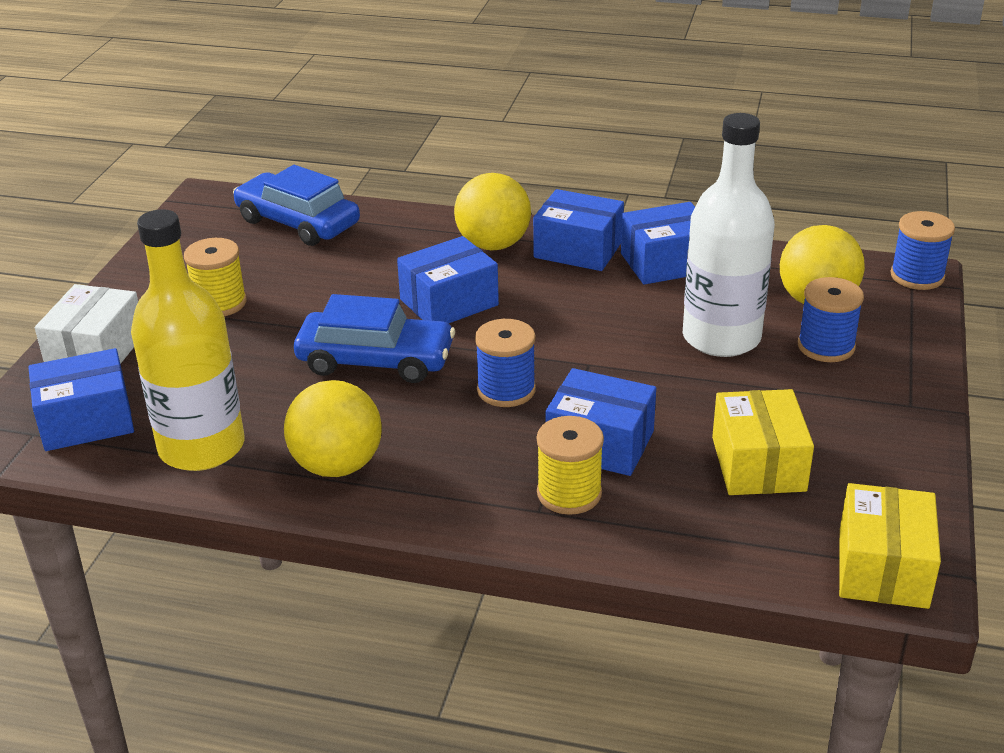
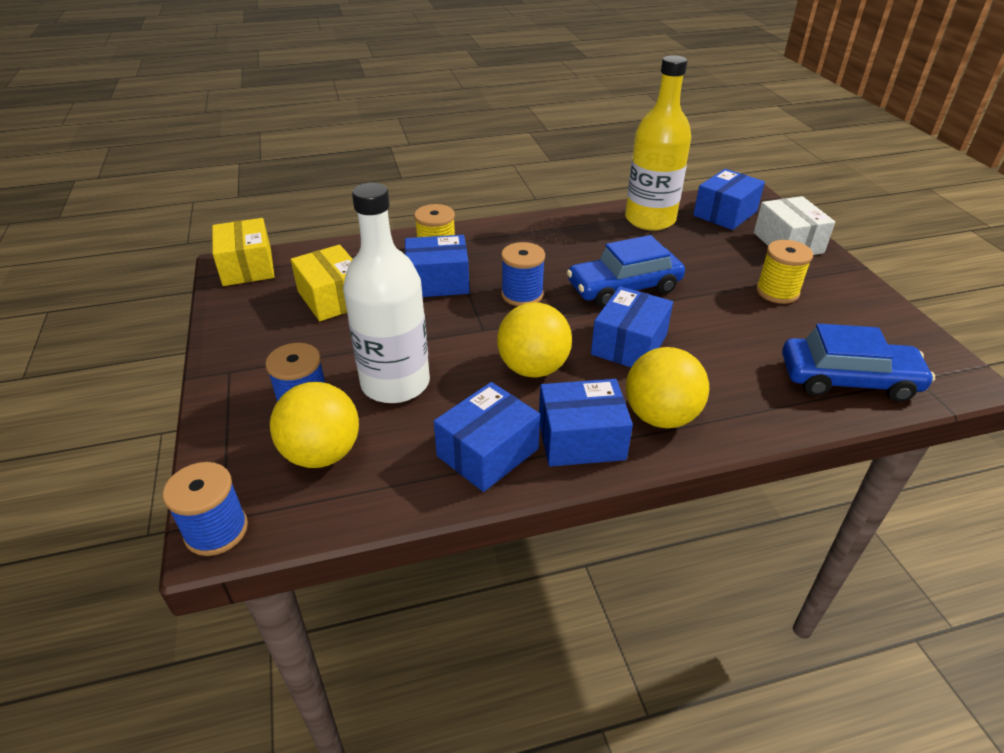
camera: 150 degrees right, 5 degrees up
(337, 465) = (571, 231): yellow ball -> yellow ball (533, 368)

